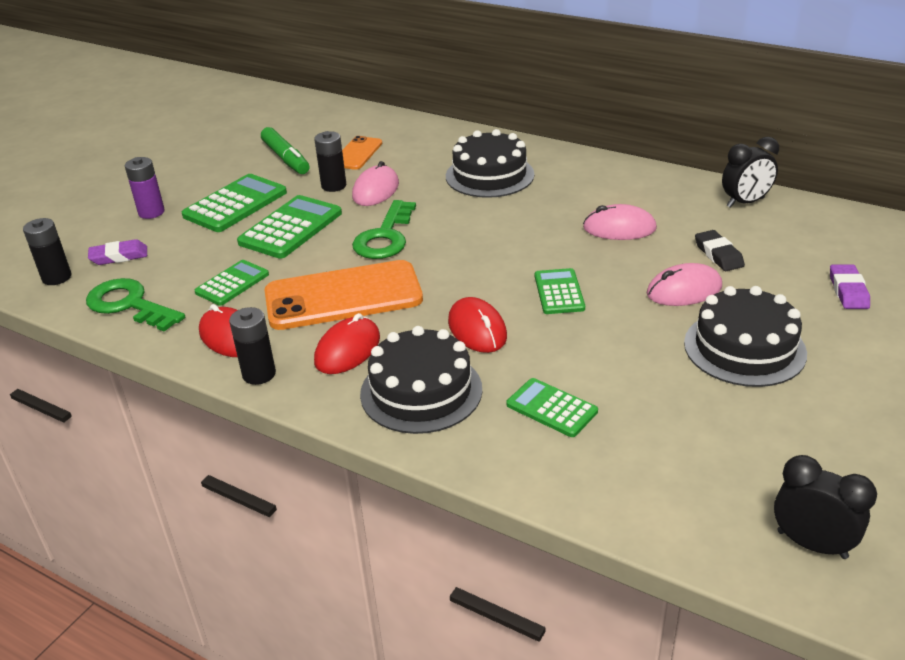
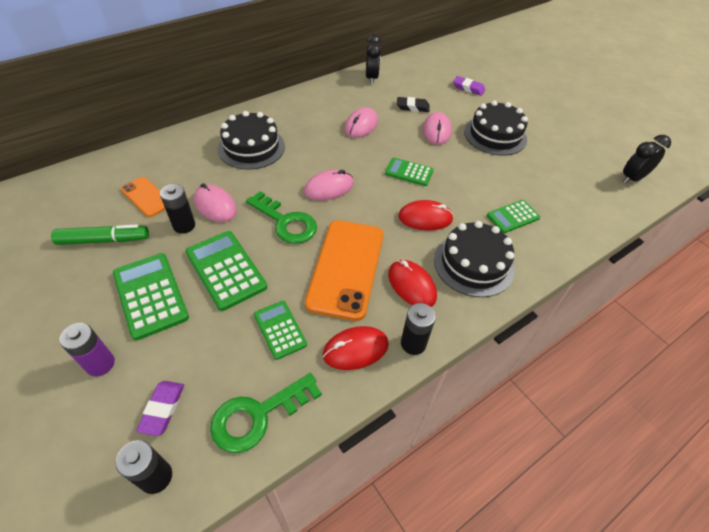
camera: 70 degrees left, 15 degrees up
(468, 244) = (329, 188): none -> pink mouse

